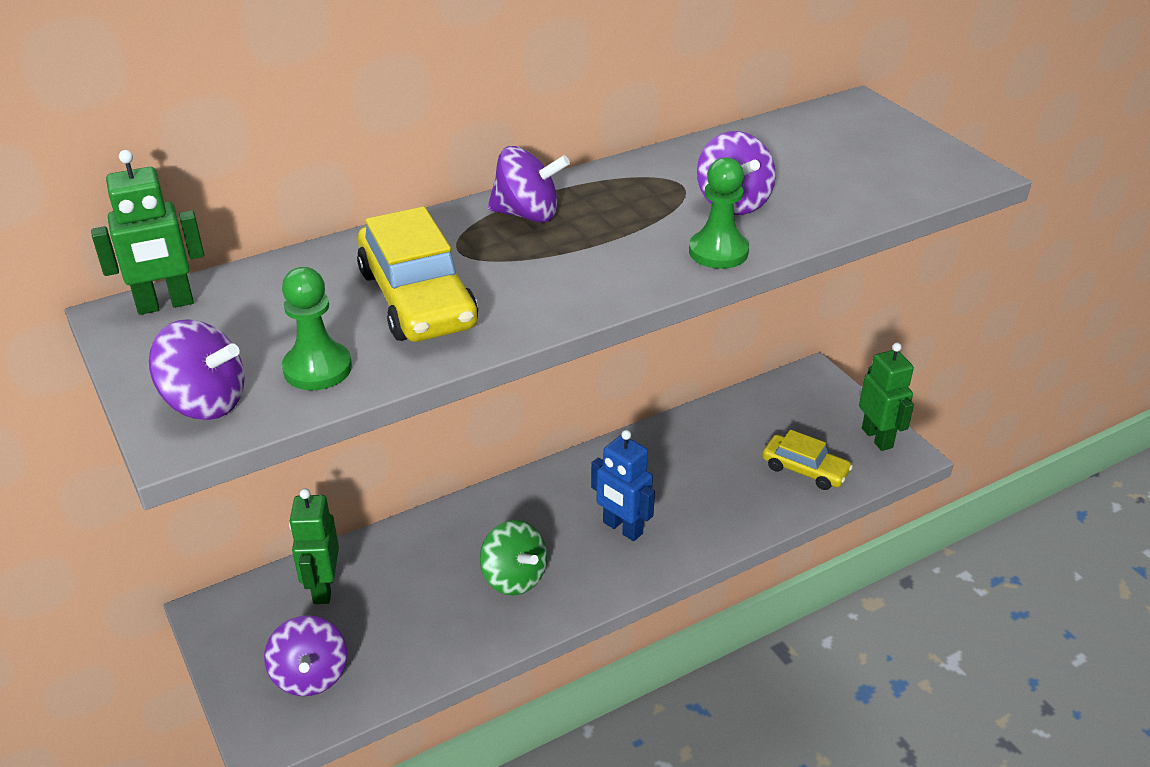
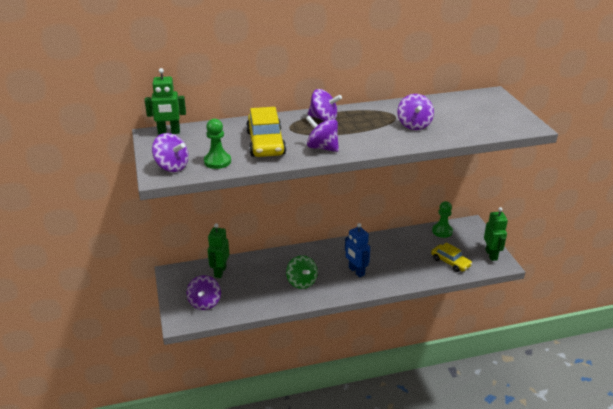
camera: 15 degrees right, 5 degrees down
(555, 291) = (322, 148): none -> purple spinning top
(718, 252) = (398, 142): green pawn -> green pawn (442, 231)

